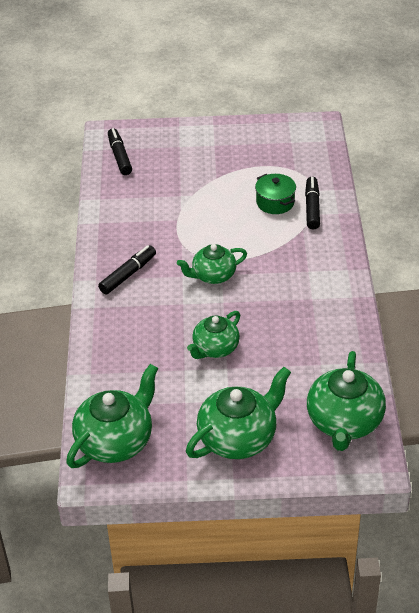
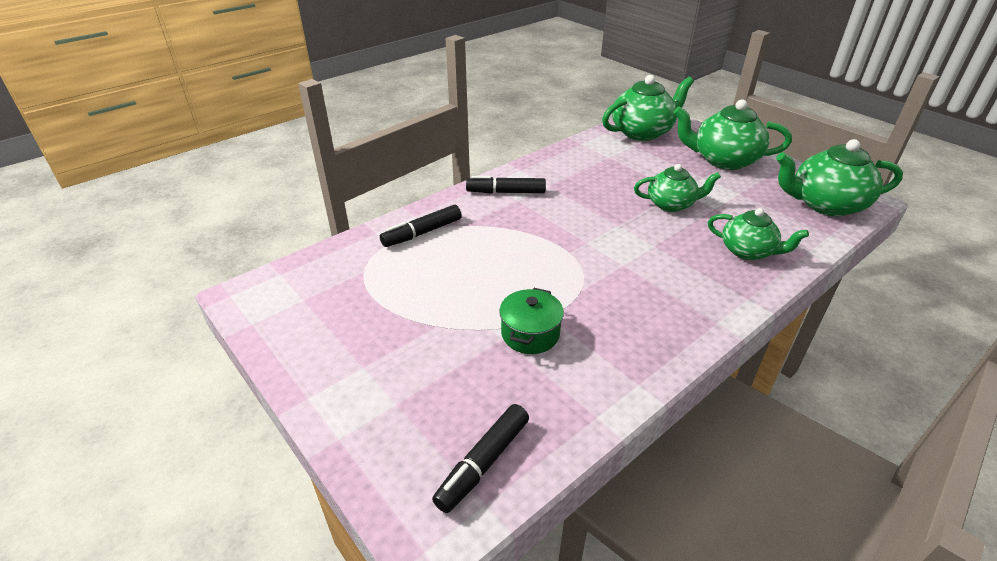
camera: 130 degrees left, 5 degrees down
(128, 274) = (675, 302): black marker -> black marker (506, 192)
(213, 275) = (596, 246): green teapot -> green teapot (748, 251)
(275, 202) = (438, 259): green pot -> green pot (530, 334)

